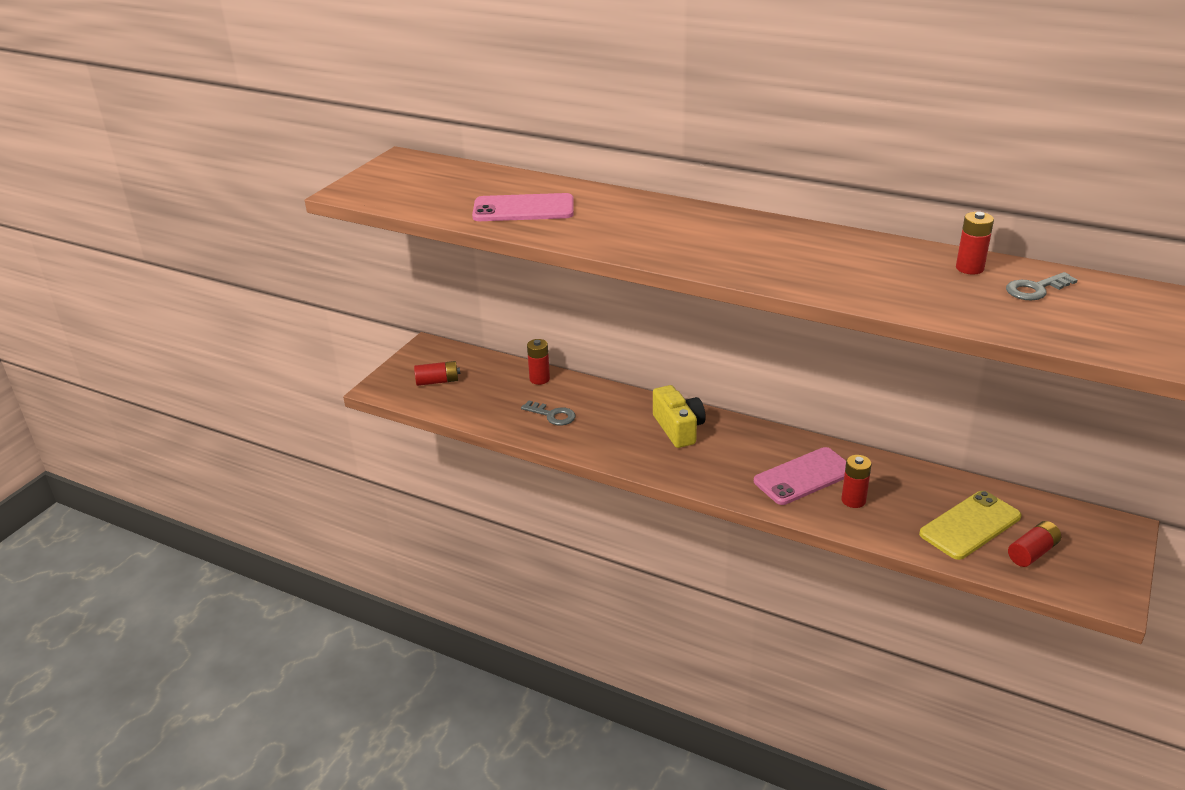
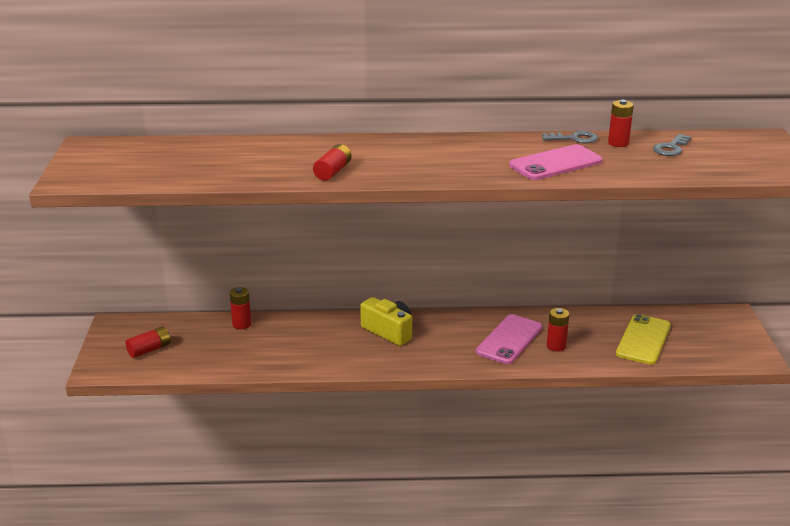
camera: 30 degrees left, 5 degrees down
(523, 209) = (248, 164): pink phone -> pink phone (555, 163)
(552, 415) = (277, 349): grey key -> grey key (574, 139)
(1032, 553) = (694, 345): red battery -> red battery (333, 171)

